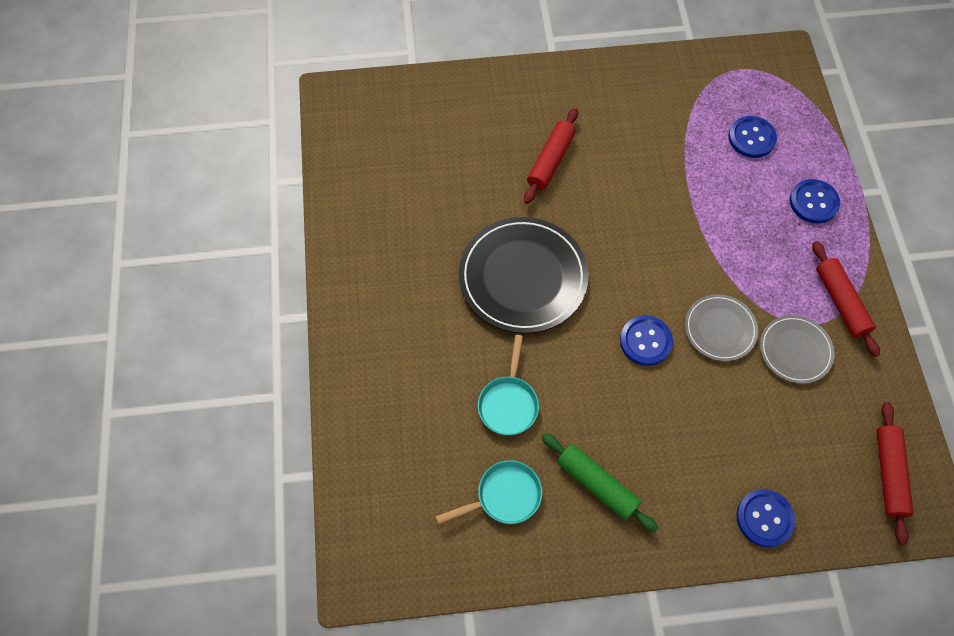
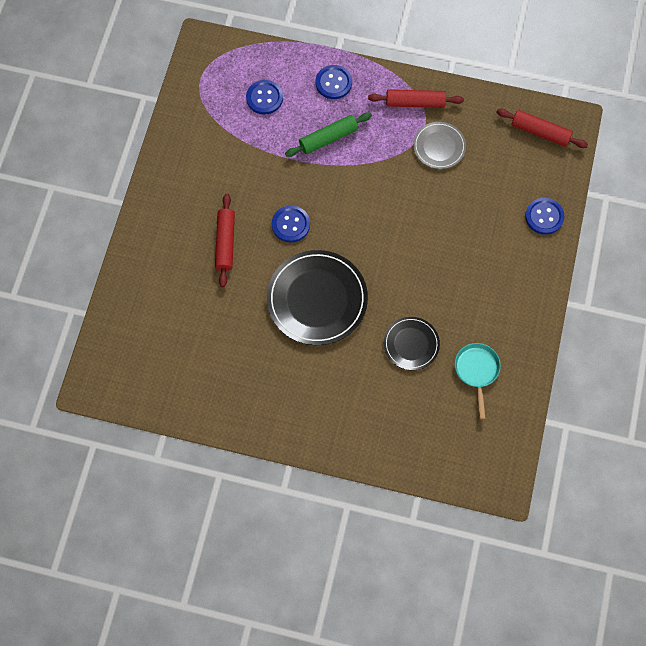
camera: 70 degrees left, 5 degrees up
(508, 403) = (411, 344): turquoise pan -> black plate
(550, 161) = (225, 243): red rolling pin -> red rolling pin turned 45 degrees clockwise
(597, 484) = (488, 309): green rolling pin -> green rolling pin (328, 138)
(645, 341) = (398, 237): blue button -> blue button (290, 224)
(720, 329) = (406, 186): grey plate -> none

